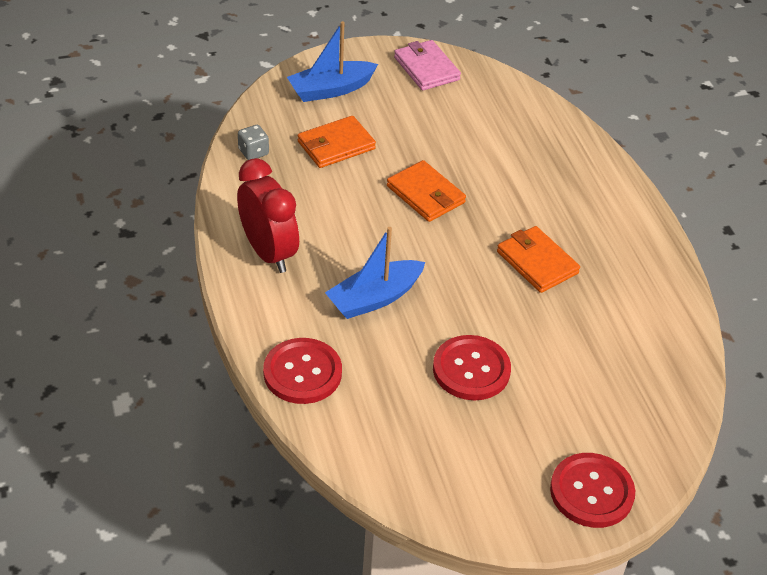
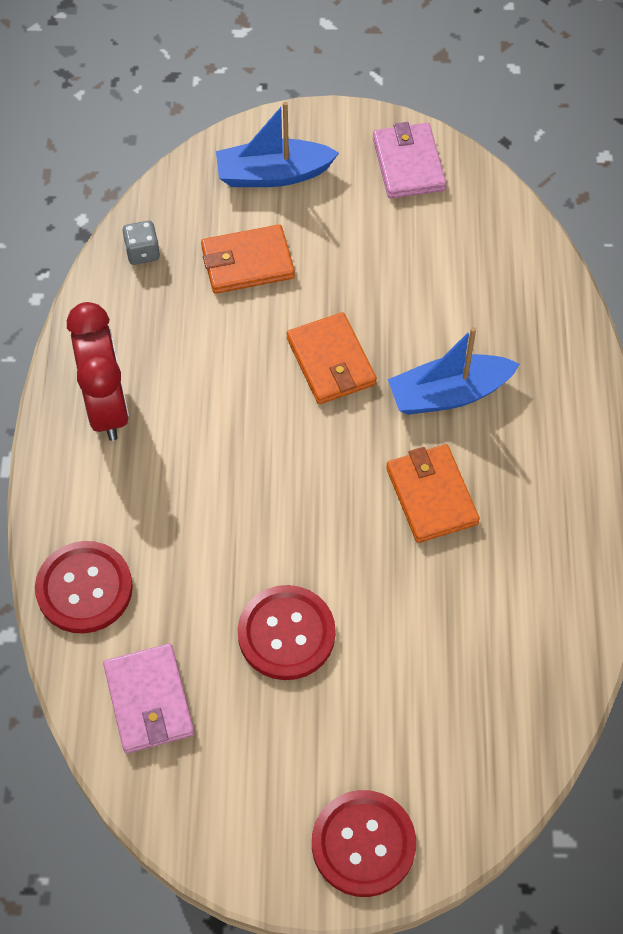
camera: 20 degrees right, 15 degrees up
(374, 298) = (209, 502): blue boat -> blue boat (449, 394)
(386, 435) = (149, 701): none -> pink wallet

